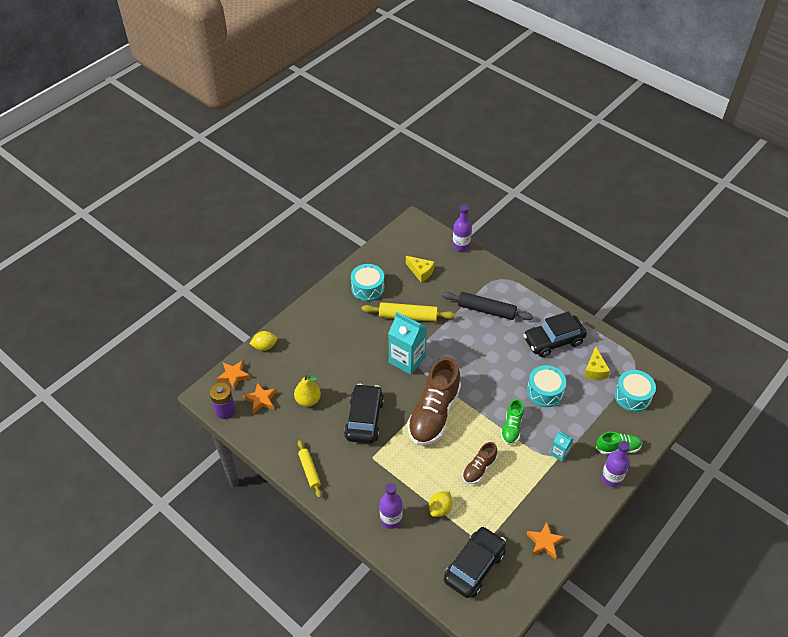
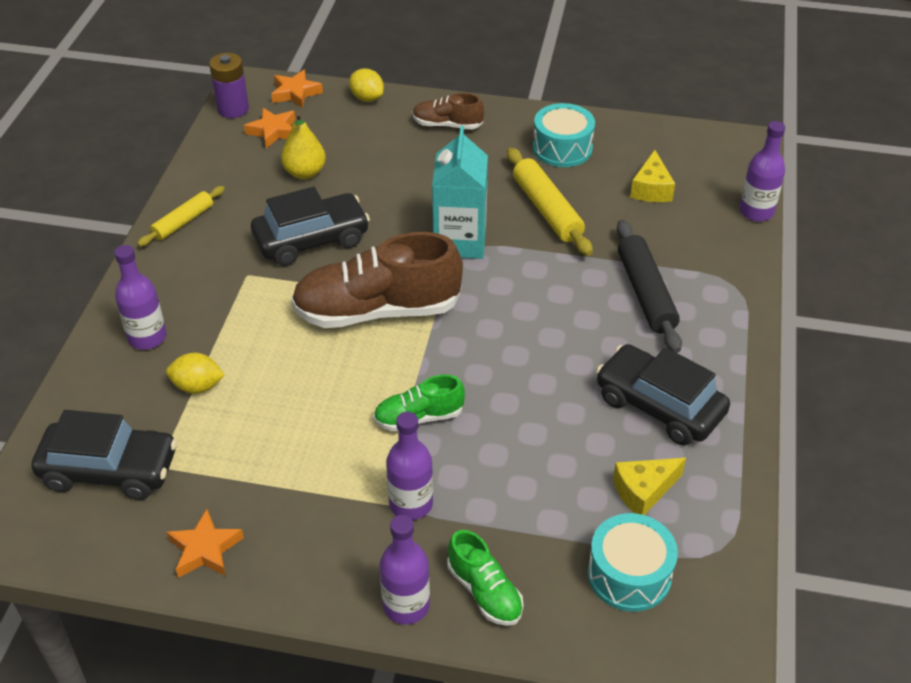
camera: 60 degrees right, 5 degrees down
(479, 469) = (305, 405): brown shoe -> brown shoe (447, 125)
(545, 391) = (532, 435): turquoise drum -> none
(559, 453) = (411, 504): turquoise carton -> purple bottle

